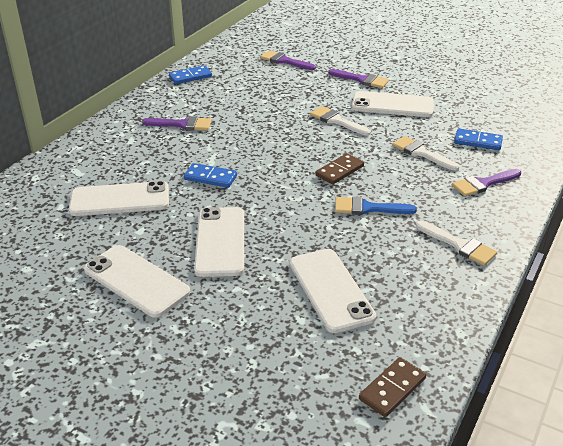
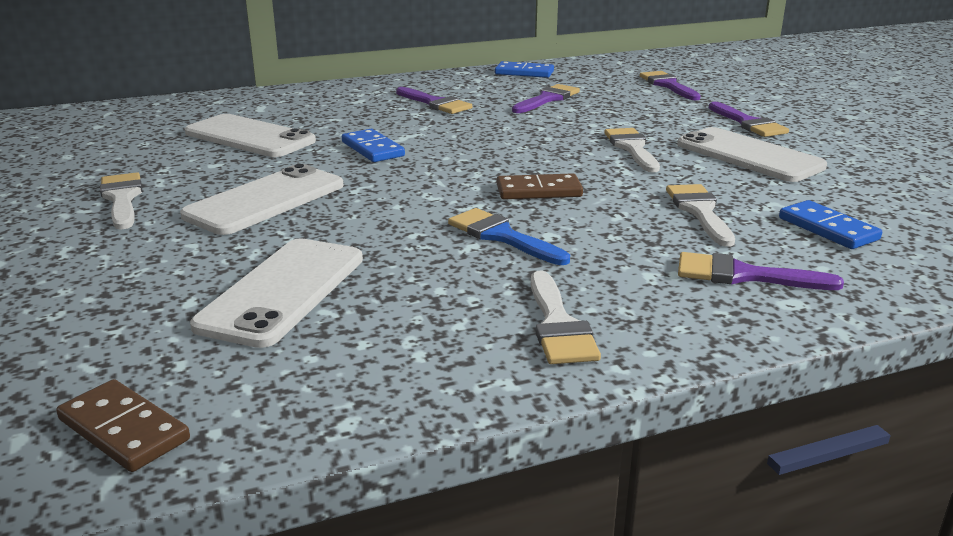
camera: 40 degrees right, 10 degrees down
(136, 281) = (122, 198): white phone -> white brush
(239, 97) = (547, 99): none -> purple brush
(392, 389) = (123, 430): brown domino -> brown domino turned 45 degrees clockwise

